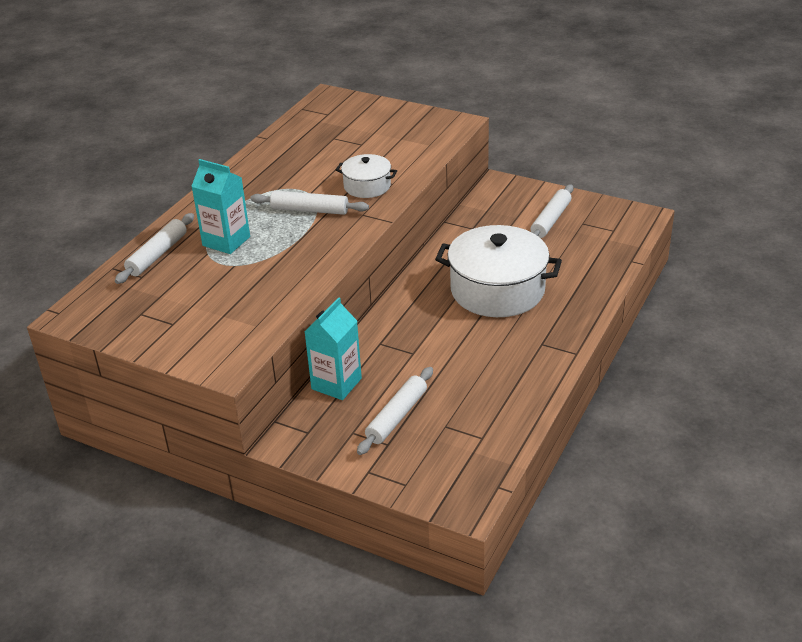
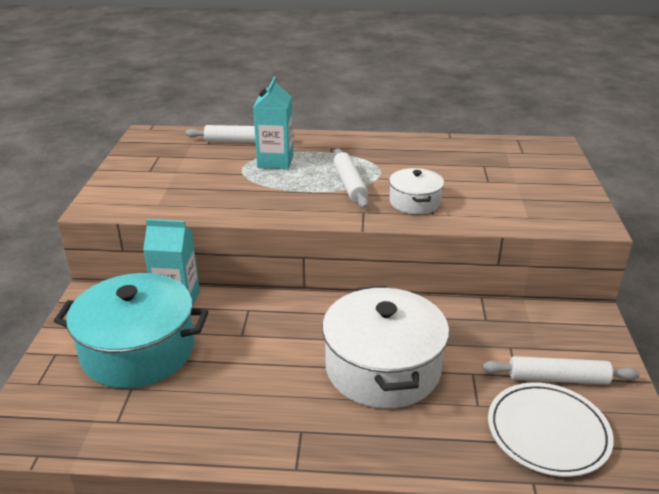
camera: 65 degrees right, 5 degrees down
(396, 416) = (138, 350): white rolling pin -> turquoise pot
(595, 241) = (548, 432): none -> white plate

